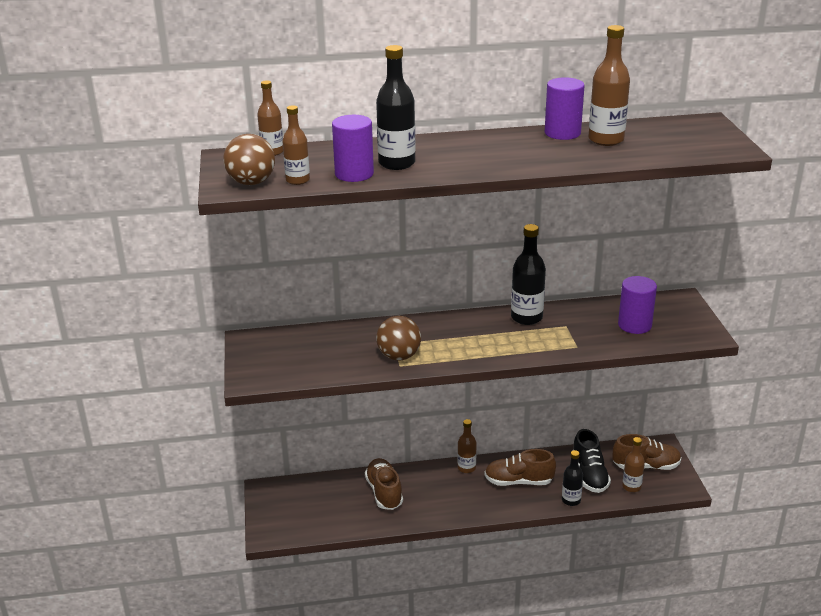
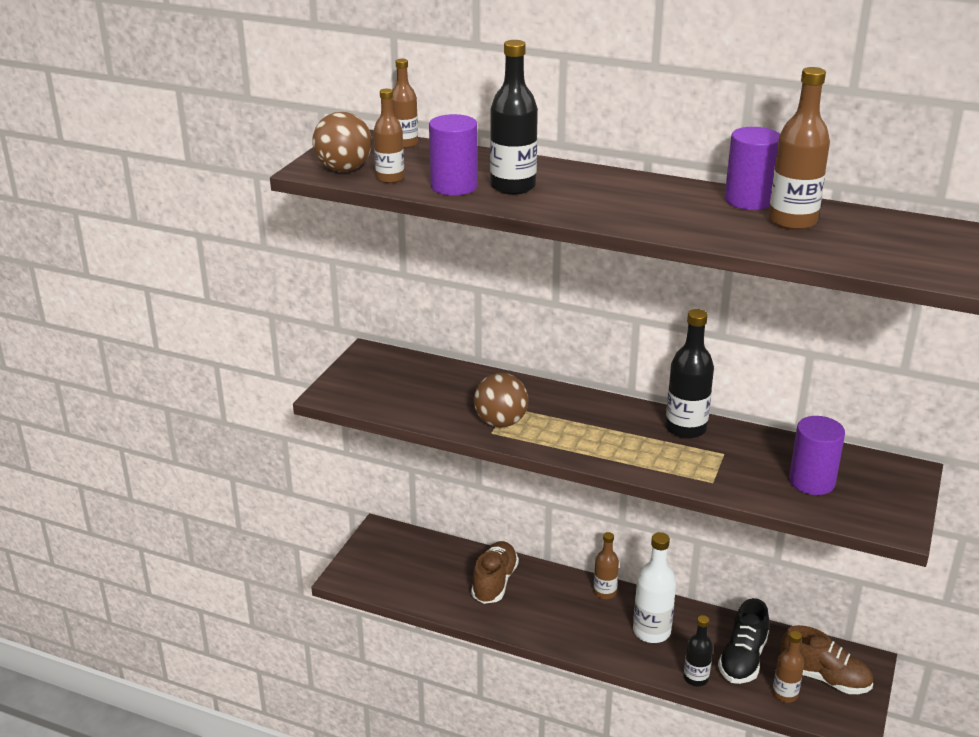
camera: 30 degrees right, 0 degrees up
(518, 481) = (651, 631): brown shoe -> white bottle

